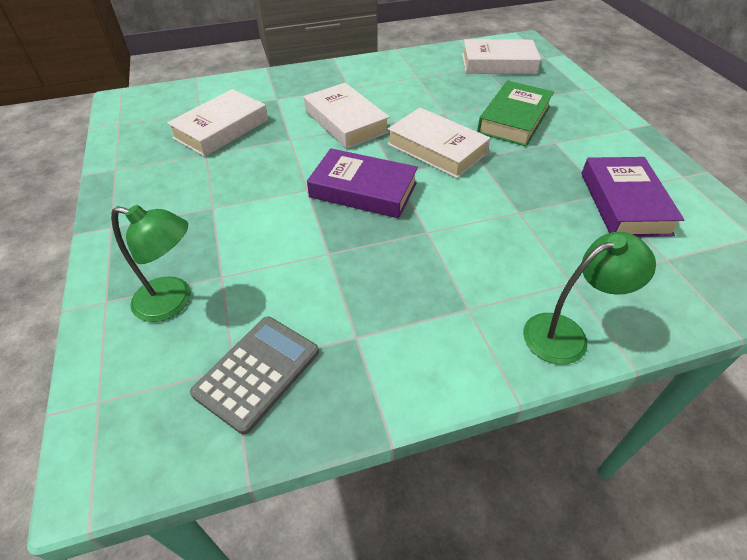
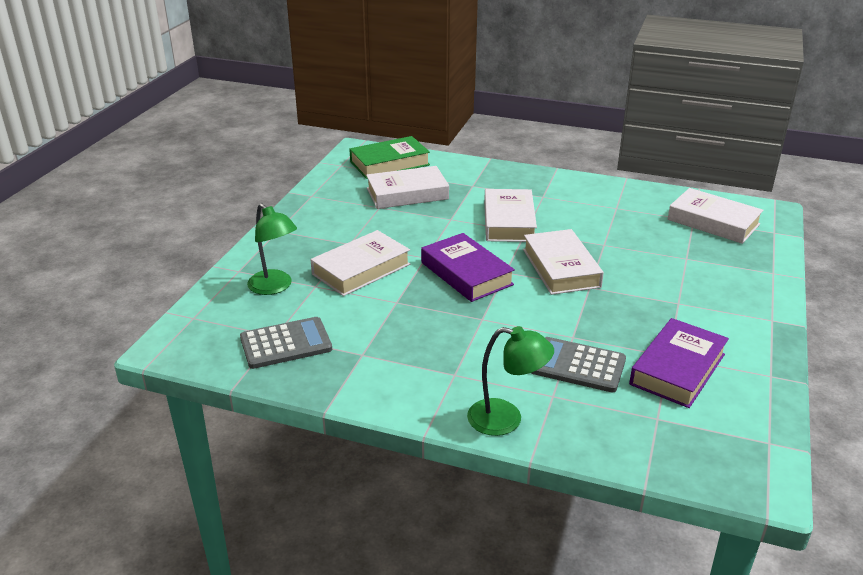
camera: 35 degrees right, 15 degrees down
(254, 232) = (361, 269): none -> white book
(514, 119) = (663, 272): green book -> green book (389, 163)
(555, 239) = (578, 365): none -> grey calculator

